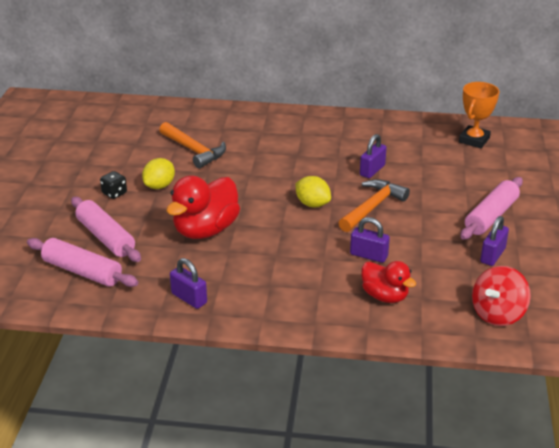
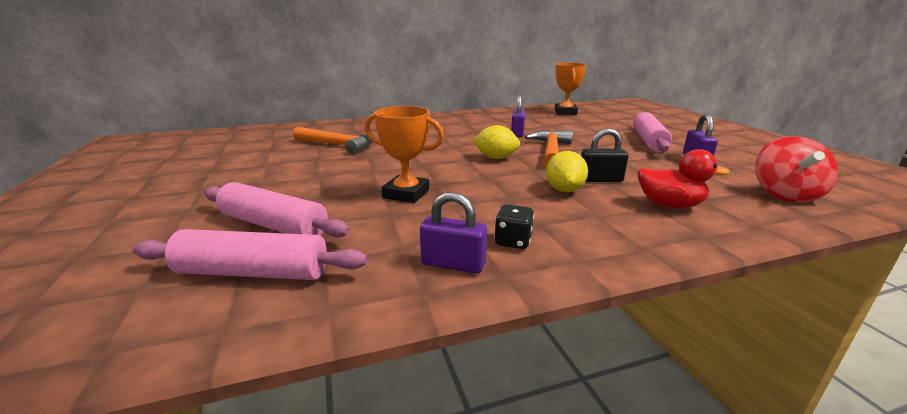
camera: 25 degrees left, 10 degrees down
(114, 193) = (264, 185): black dice -> black dice (513, 241)
(159, 186) = (319, 171): yellow lemon -> yellow lemon (564, 190)
(205, 230) = (406, 194): red duck -> orange trophy
(368, 255) = (600, 180): purple padlock -> black padlock

